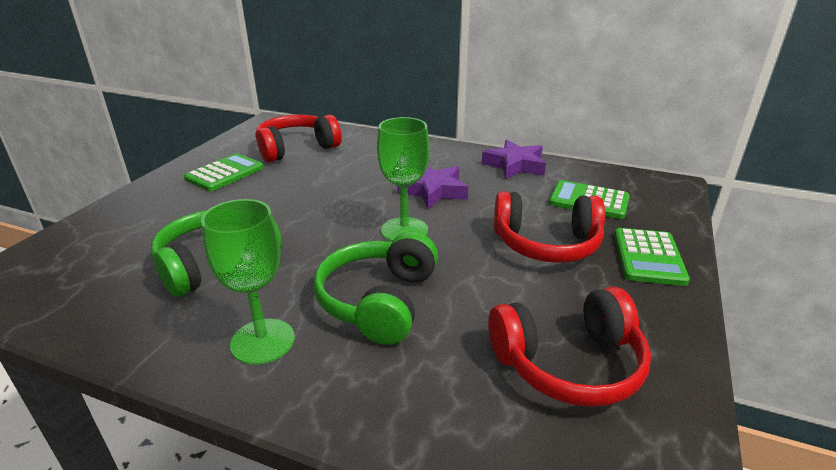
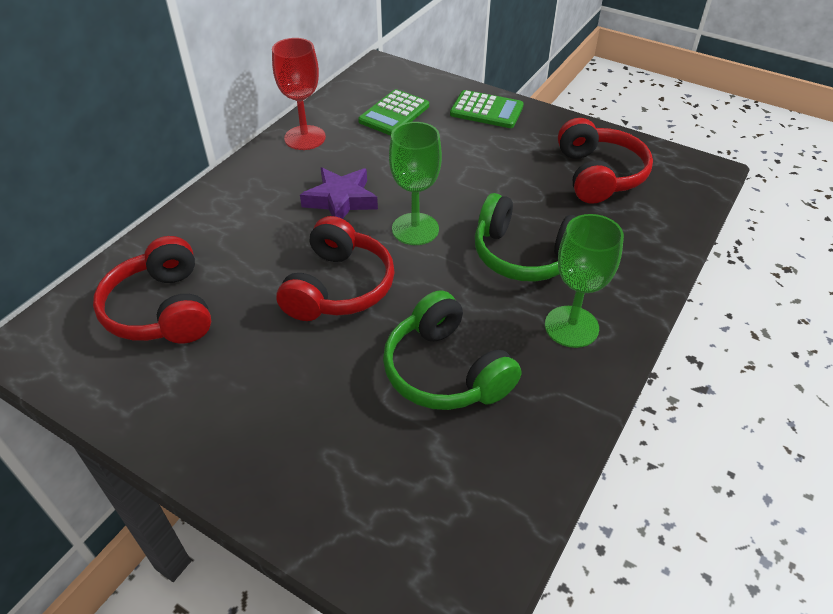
camera: 80 degrees left, 15 degrees up
(225, 173) = (212, 385): green calculator -> none
(515, 165) = (305, 138): purple star -> red goblet
(546, 244) = (458, 152): red headphones -> red headphones (338, 287)

